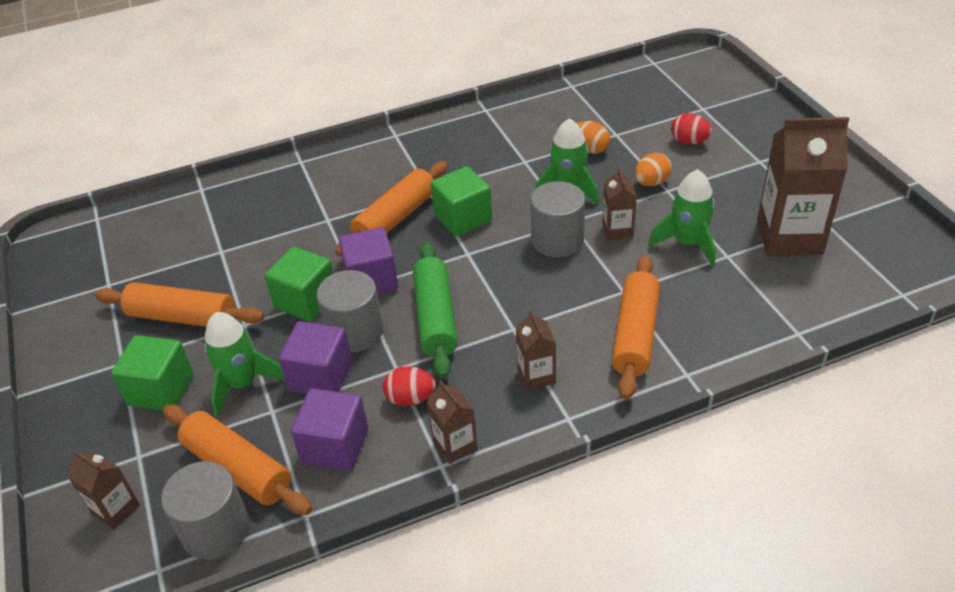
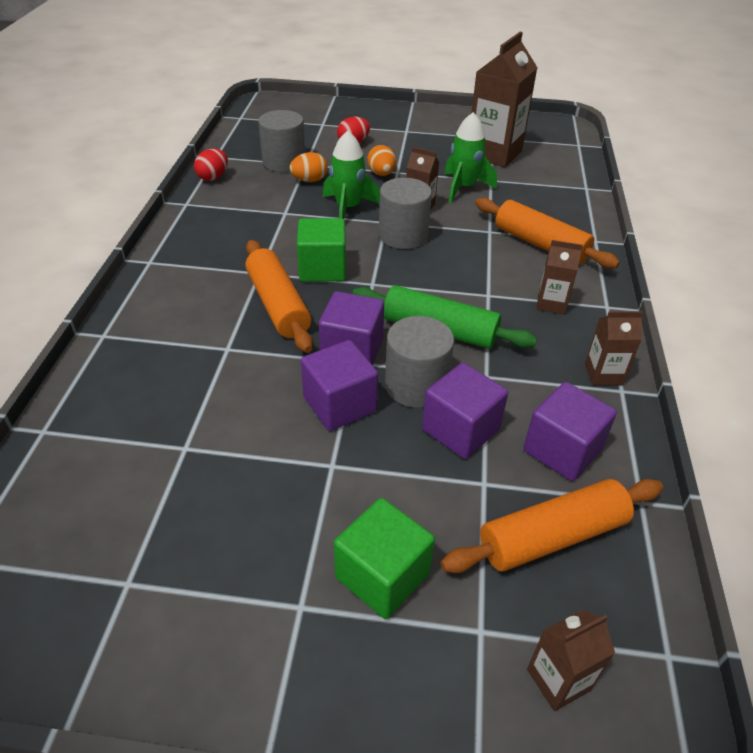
camera: 65 degrees left, 0 degrees up
(182, 317) = (270, 518): orange rolling pin -> none
(215, 530) = (631, 583): grey cylinder -> grey cylinder (284, 162)
(242, 384) = (427, 495): green rocket -> none
(306, 301) = (340, 404): green cube -> purple cube
(410, 398) = (531, 380): red egg -> red egg (213, 177)

